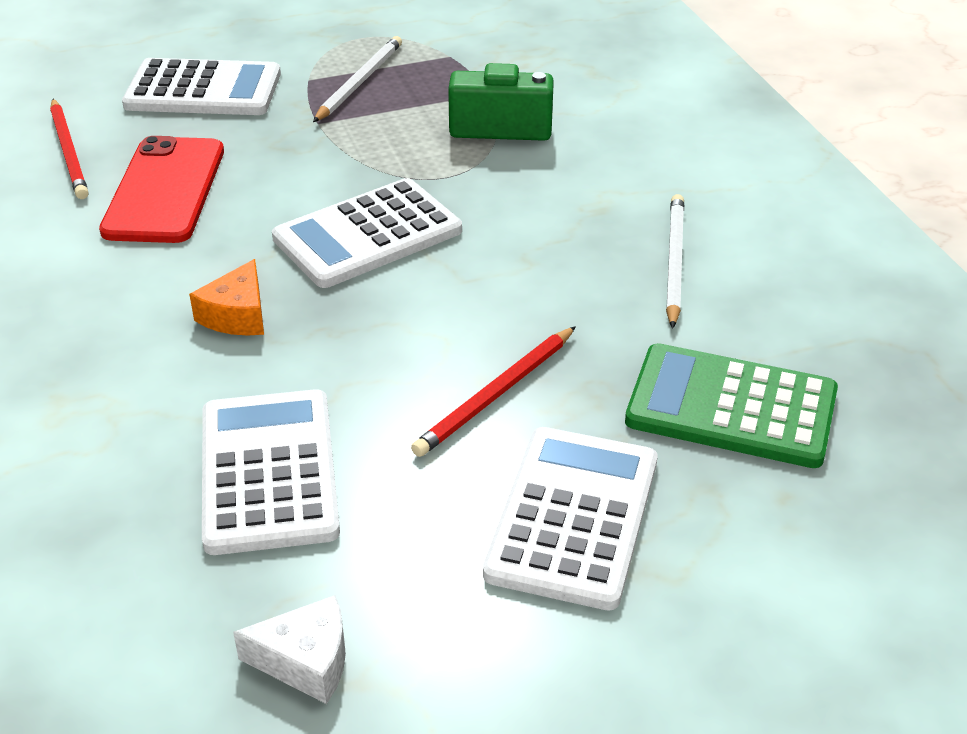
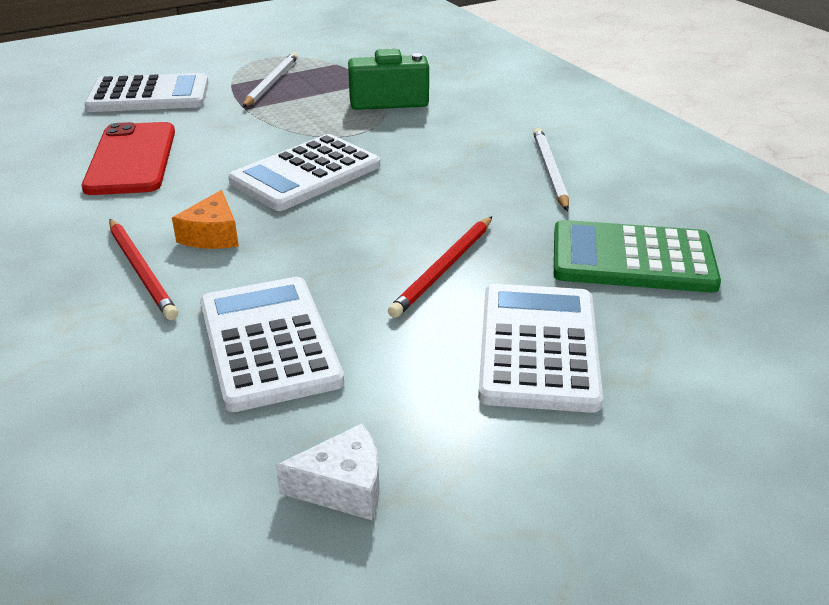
camera: 10 degrees left, 5 degrees down
(69, 152) = (45, 141): red pencil -> red pencil (141, 271)

